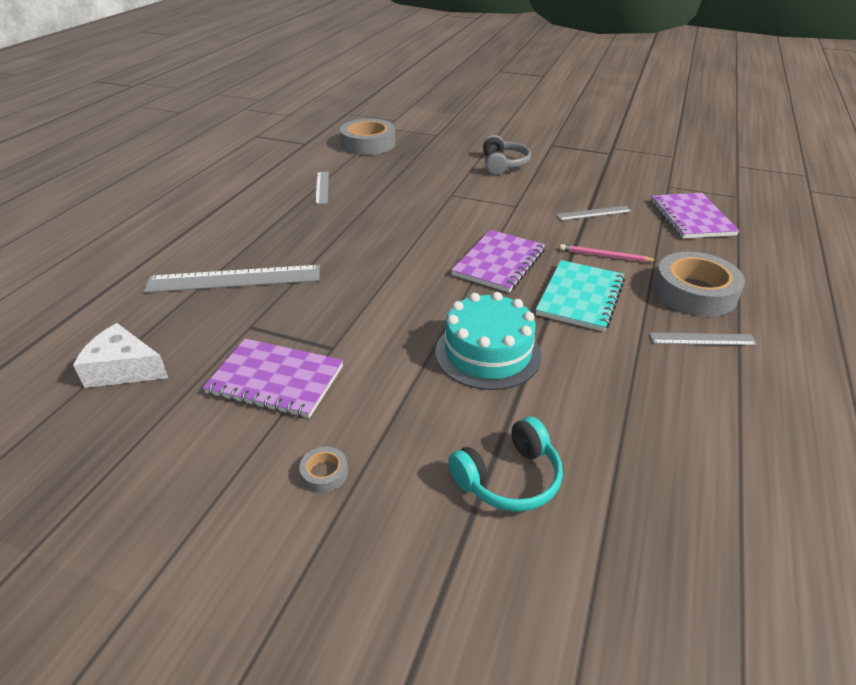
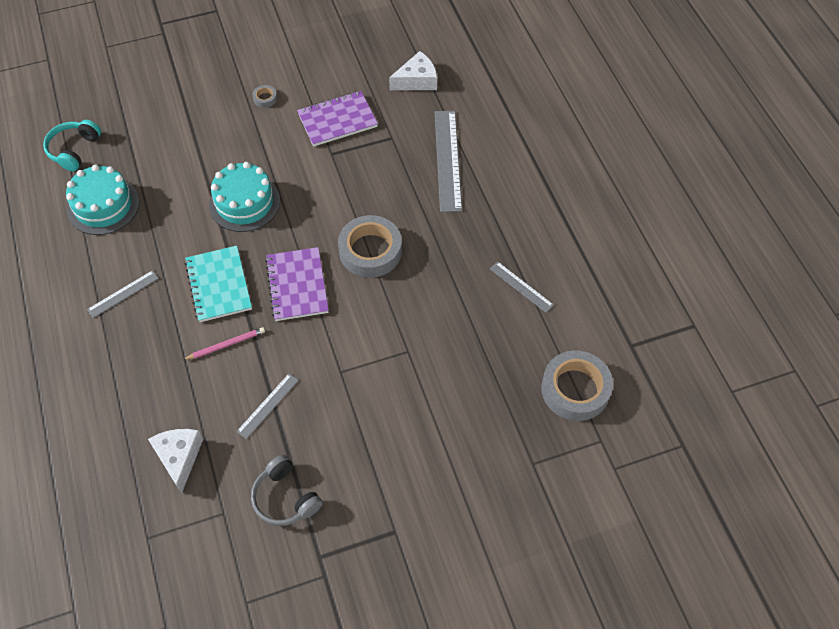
camera: 140 degrees right, 20 degrees up
(234, 279) = (447, 160): grey ruler -> grey ruler turned 45 degrees counterclockwise
(503, 164) = (409, 443): grey headphones -> grey headphones (285, 498)
(509, 478) = (184, 143): turquoise headphones -> turquoise headphones (74, 150)
(691, 218) = (179, 458): purple notebook -> white cheese
(694, 292) = (143, 342): grey tape -> grey tape (370, 251)
(695, 454) = (103, 205): none -> turquoise cake

